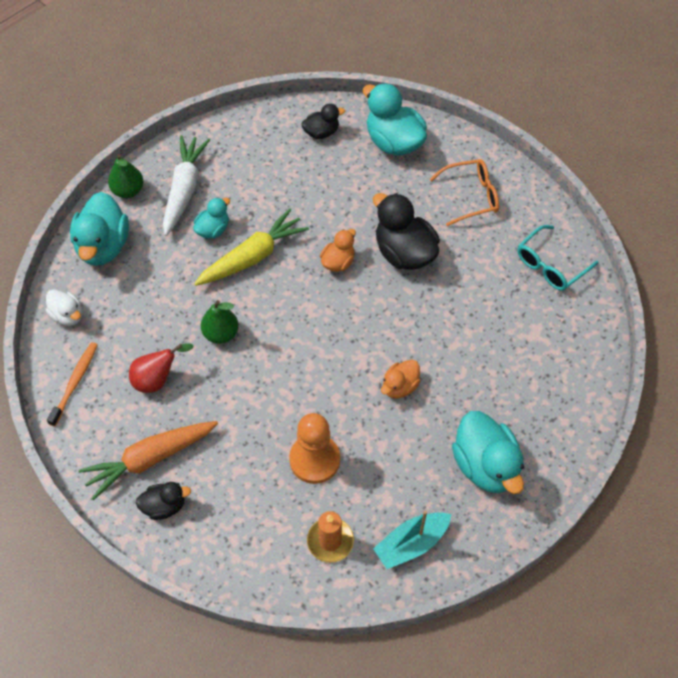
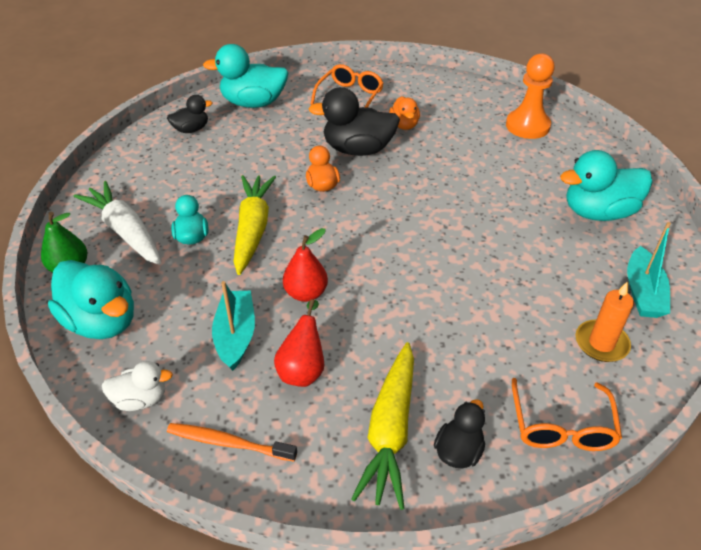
camera: 50 degrees left, 15 degrees down
(75, 383) = (229, 443): orange toothbrush -> orange toothbrush turned 45 degrees counterclockwise
(150, 459) = (390, 431): orange carrot -> yellow carrot
(152, 323) = (235, 336): none -> turquoise boat
(221, 333) = (306, 293): green pear -> red pear
(231, 554) = (561, 426): none -> orange glasses
(314, 459) = (505, 306): orange pawn -> orange pawn (527, 126)
(321, 132) = (191, 129): black duck -> black duck turned 45 degrees clockwise
(400, 386) = (480, 217): orange duck -> orange duck (404, 125)
(485, 465) = (598, 212): turquoise duck -> turquoise duck turned 150 degrees clockwise
(550, 265) = (452, 96): turquoise glasses -> none

